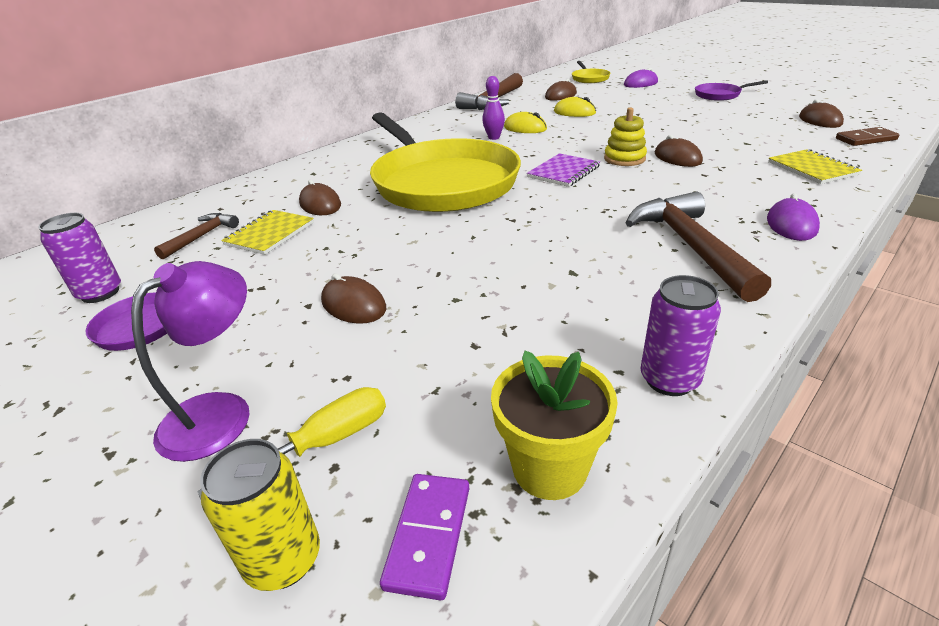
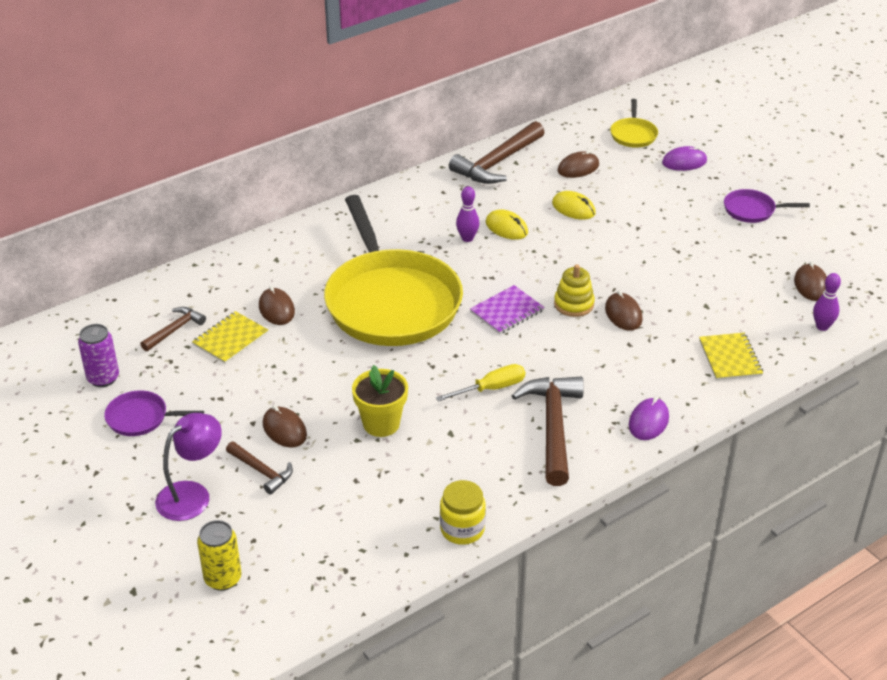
camera: 10 degrees right, 5 degrees up
(325, 443) = (250, 526): yellow screwdriver -> yellow screwdriver (491, 388)
(330, 359) = (261, 471): none -> brown hammer
(428, 536) = (293, 583): purple domino -> none
(549, 468) = (366, 564): yellow flower pot -> yellow flower pot (381, 424)
(669, 380) = (462, 529): purple can -> yellow jar
(865, 139) = (822, 326): brown domino -> purple bowling pin

